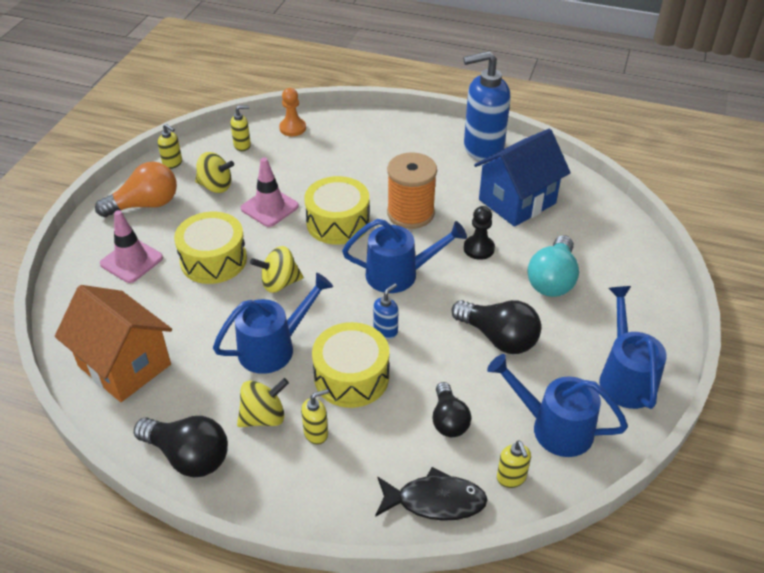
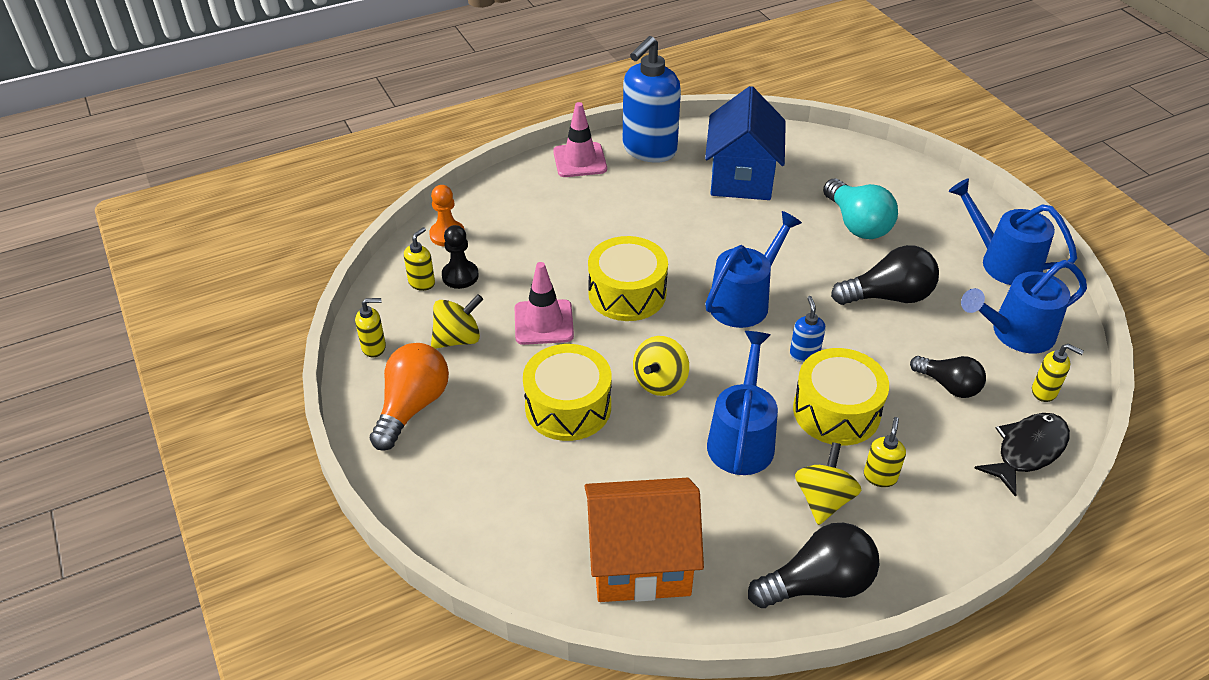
camera: 45 degrees left, 0 degrees up
(131, 261) = (488, 468): pink traffic cone -> pink traffic cone (580, 160)
(410, 213) = (675, 243): orange spool -> none
(479, 248) = (771, 236): black pawn -> black pawn (460, 276)

